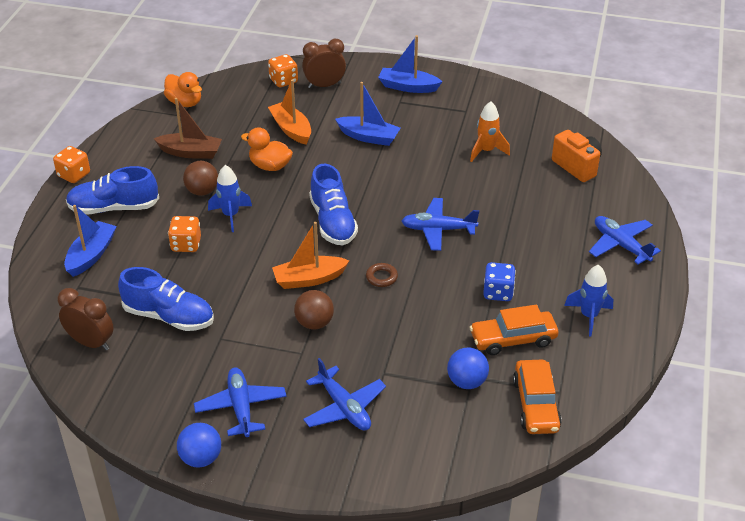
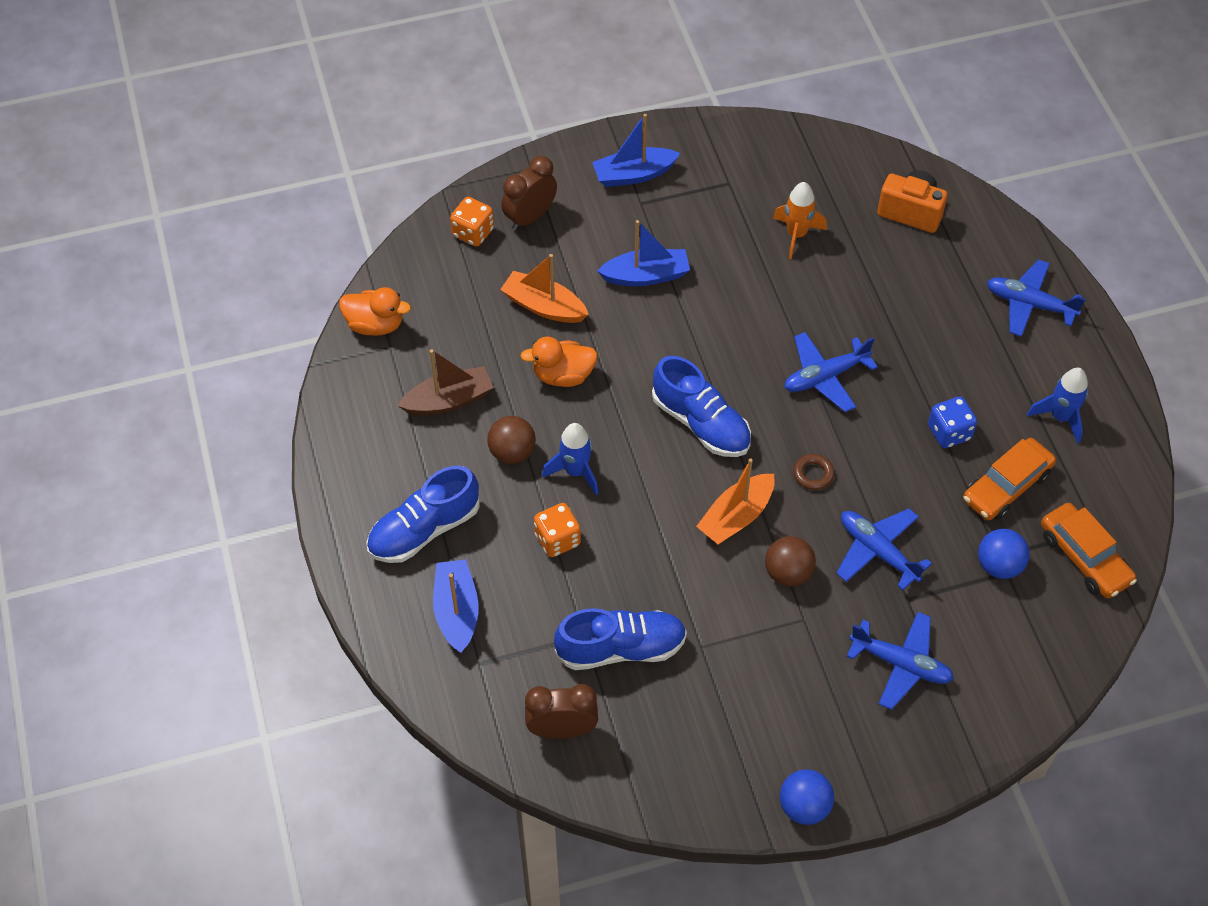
camera: 30 degrees left, 15 degrees up
(74, 175) = (330, 505): orange dice -> none
(241, 407) = (795, 722): blue plane -> blue plane (878, 551)

